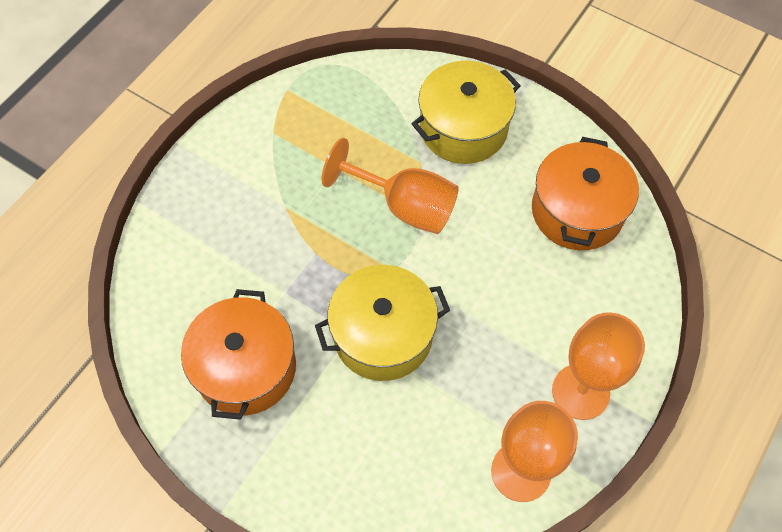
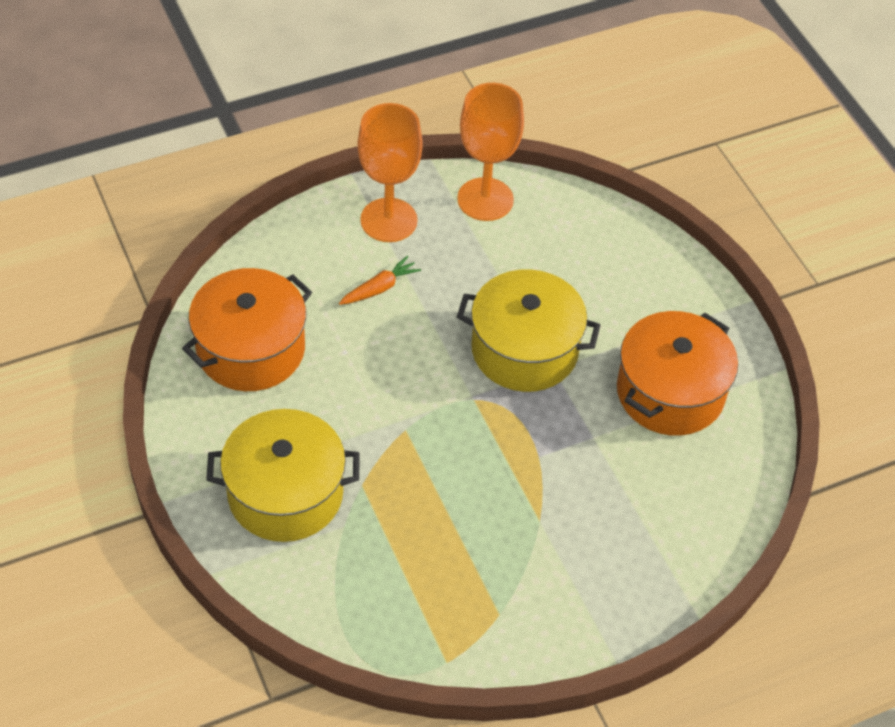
camera: 150 degrees left, 10 degrees down
(404, 206) = (415, 450): orange goblet -> none
(533, 320) = (379, 288): none -> orange carrot

